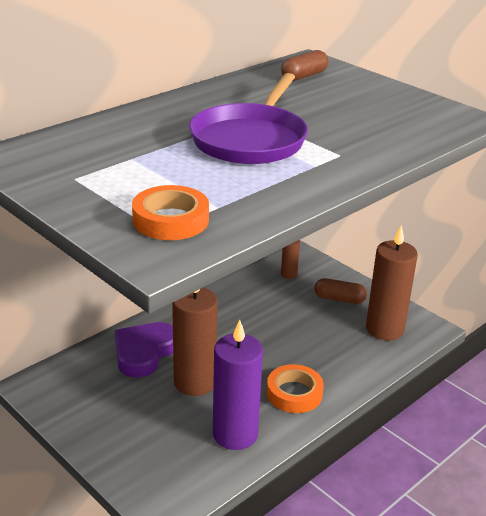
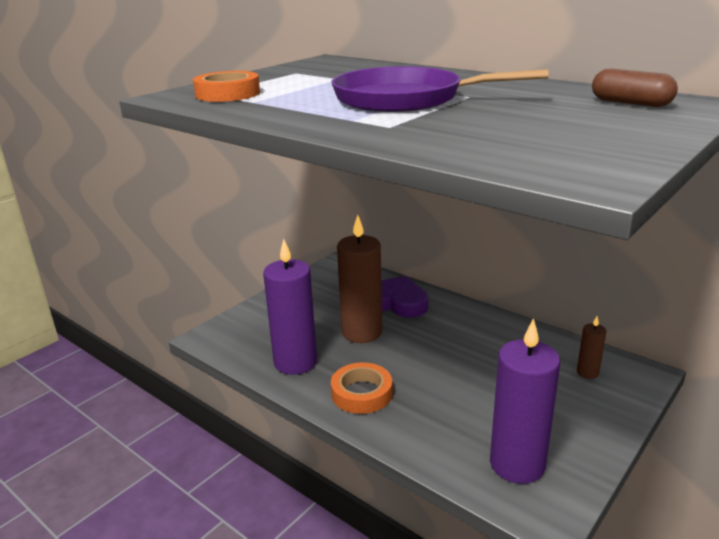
camera: 85 degrees right, 5 degrees down
(339, 299) = (562, 418): brown capsule -> none
(384, 329) = (517, 464): brown candle -> purple candle

